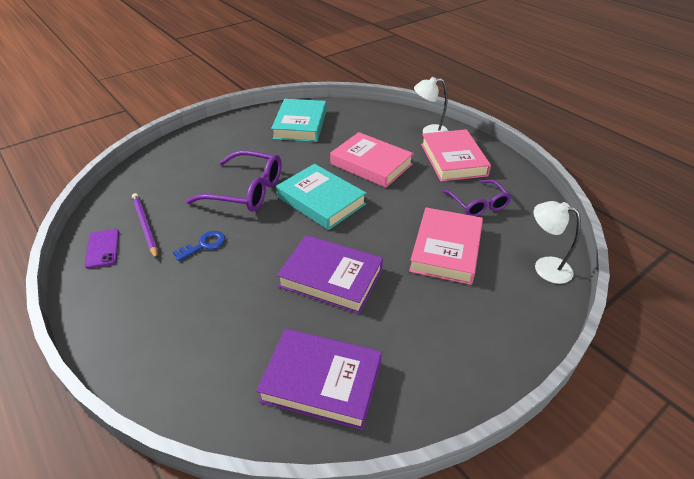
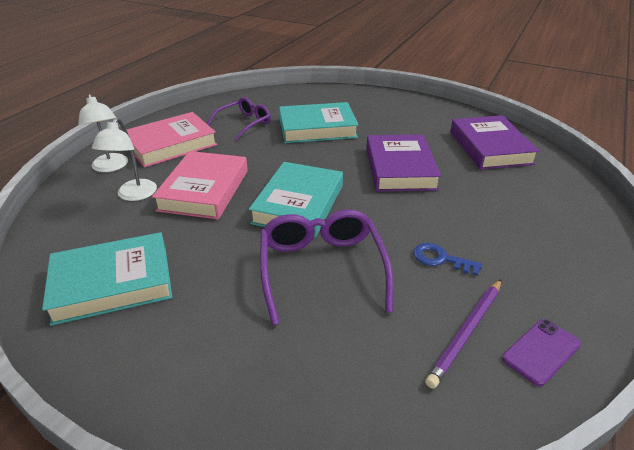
camera: 115 degrees left, 5 degrees down
(446, 249) = (317, 128): pink book -> turquoise book
(545, 267) = (304, 95): white lamp -> white lamp (133, 195)

